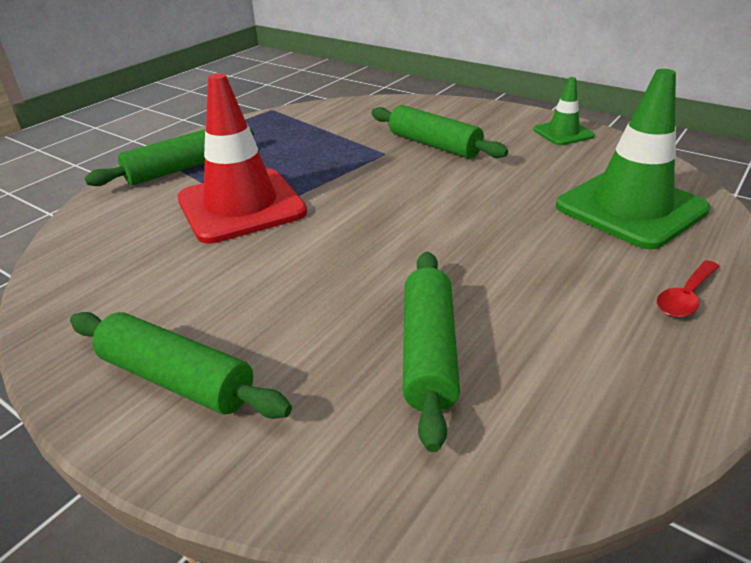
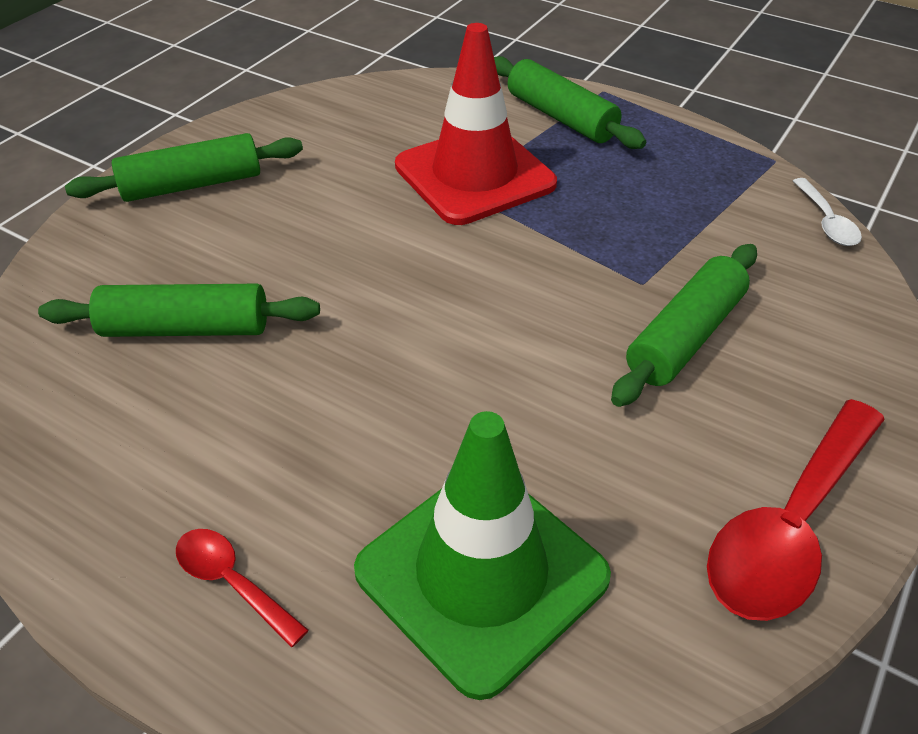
camera: 85 degrees right, 10 degrees up
(177, 379) = (192, 185): green rolling pin -> green rolling pin turned 45 degrees clockwise
(337, 103) = (826, 221): none -> white spoon
(563, 133) = (790, 525): green traffic cone -> red spoon

